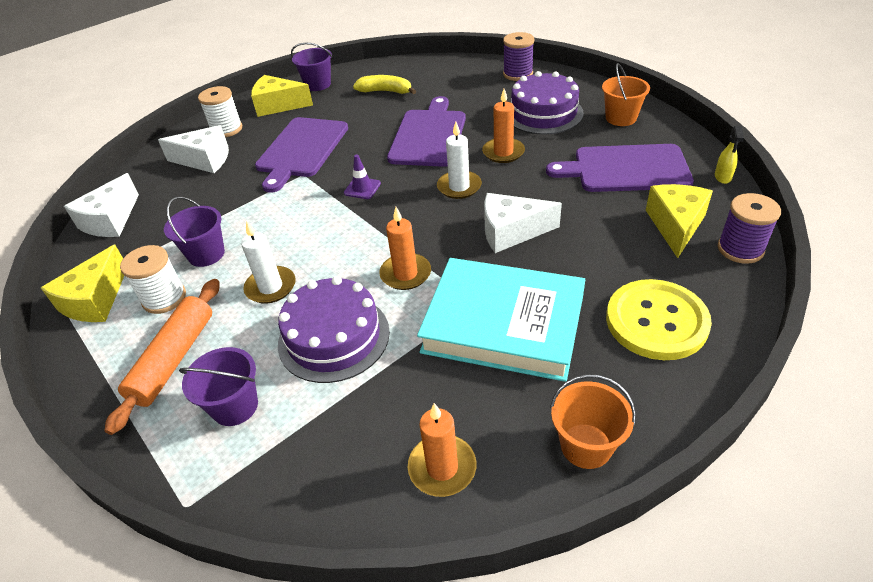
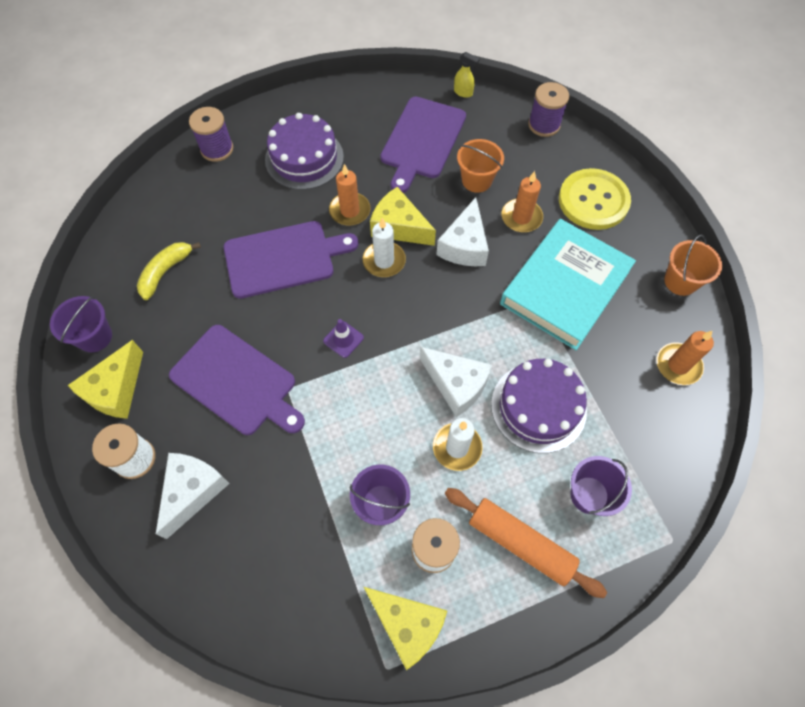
camera: 75 degrees left, 20 degrees up
(110, 220) = (264, 612): white cheese -> white cheese (456, 385)
(405, 274) = (484, 336): orange candle -> orange candle (521, 217)
(429, 135) = (284, 258): purple cutting board -> purple cutting board turned 135 degrees clockwise
(621, 118) = (347, 111): orange bucket -> orange bucket (476, 180)
(675, 225) = (504, 145): yellow cheese -> yellow cheese (399, 227)

